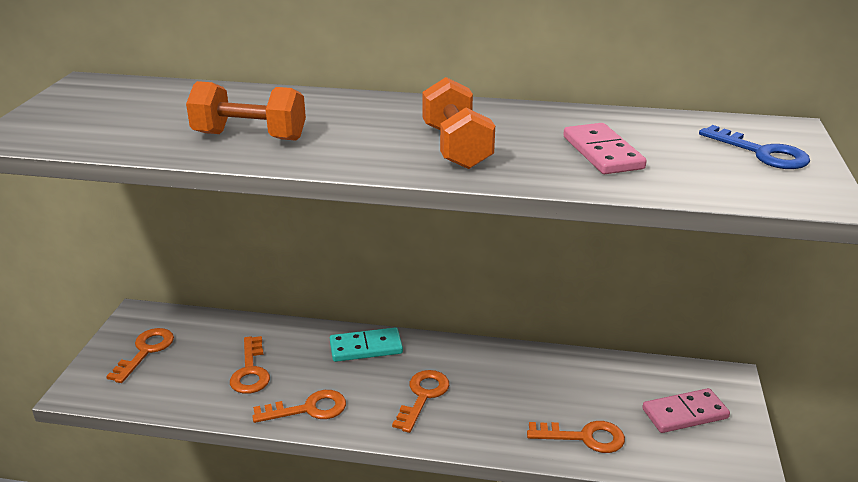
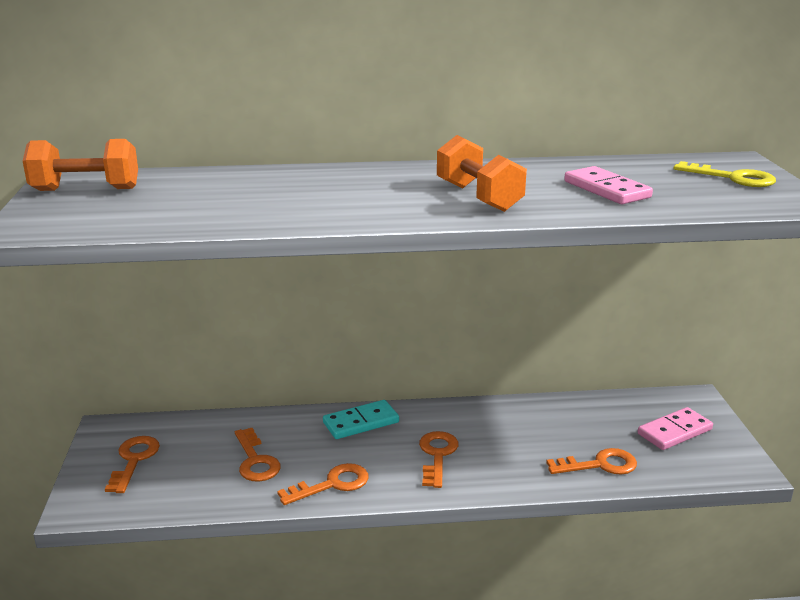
camera: 15 degrees left, 5 degrees down
(250, 136) = (278, 206): orange dumbbell -> orange dumbbell (86, 189)
(762, 153) = (733, 178): blue key -> yellow key

